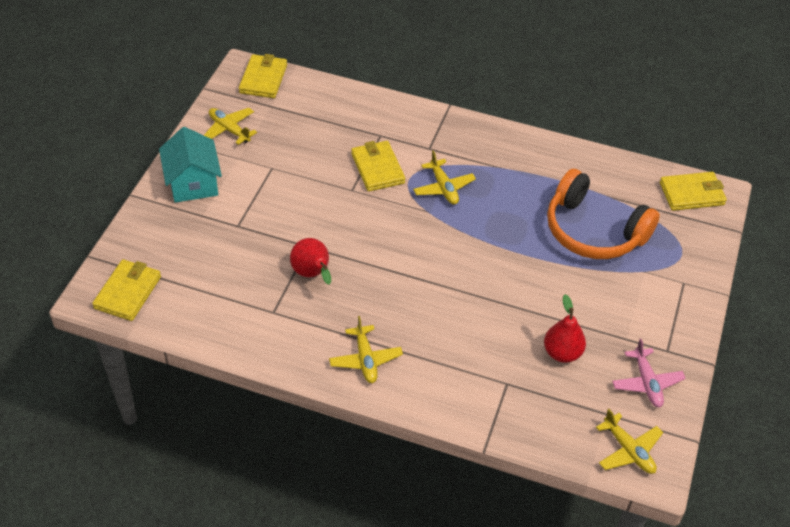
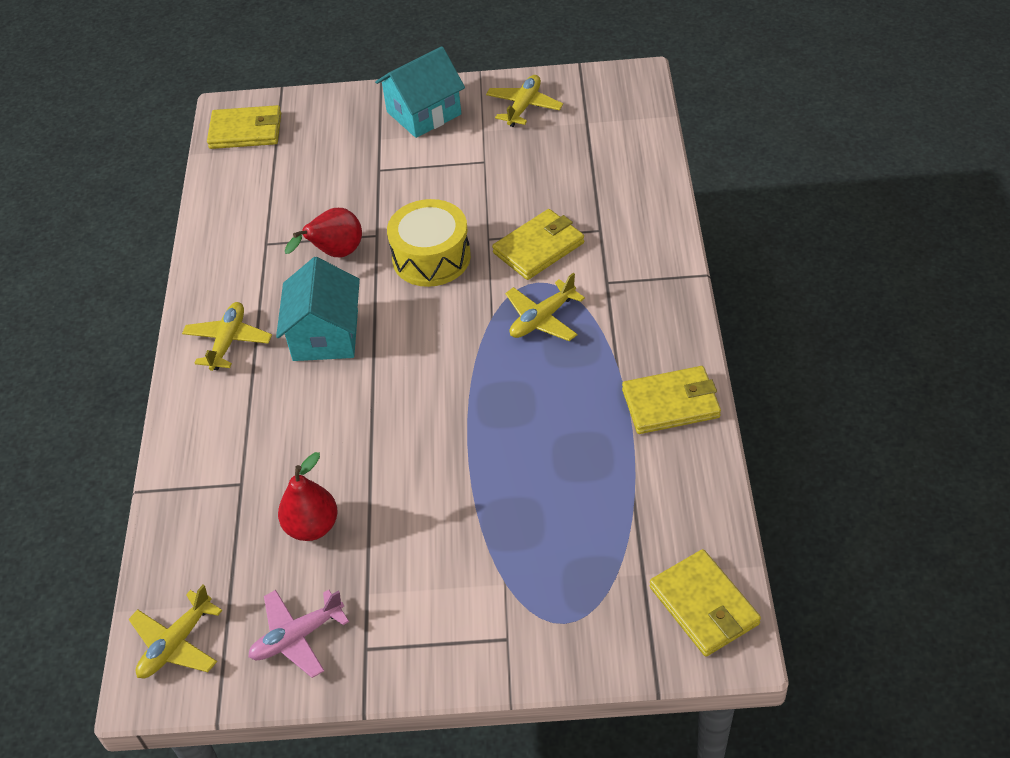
camera: 75 degrees right, 0 degrees up
(263, 79) = (629, 99): yellow wallet -> yellow wallet (671, 403)
(351, 224) = (431, 258): none -> yellow drum
(365, 359) = (228, 342): yellow plane -> yellow plane turned 135 degrees clockwise
(392, 301) = (325, 335): none -> turquoise house
(593, 231) = (552, 501): orange headphones -> none

